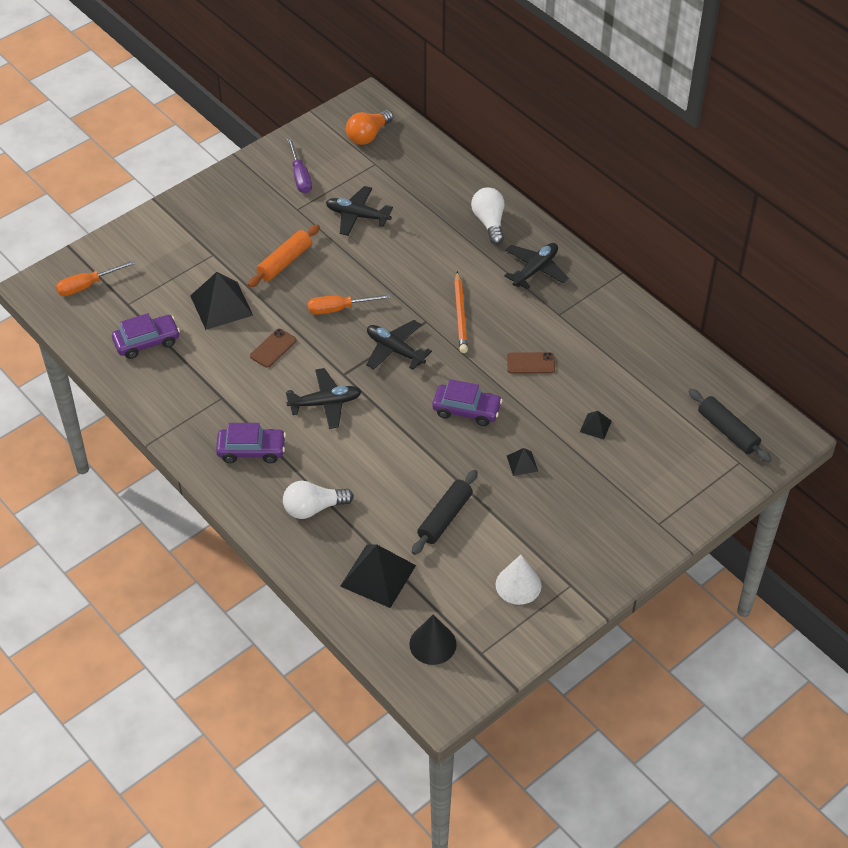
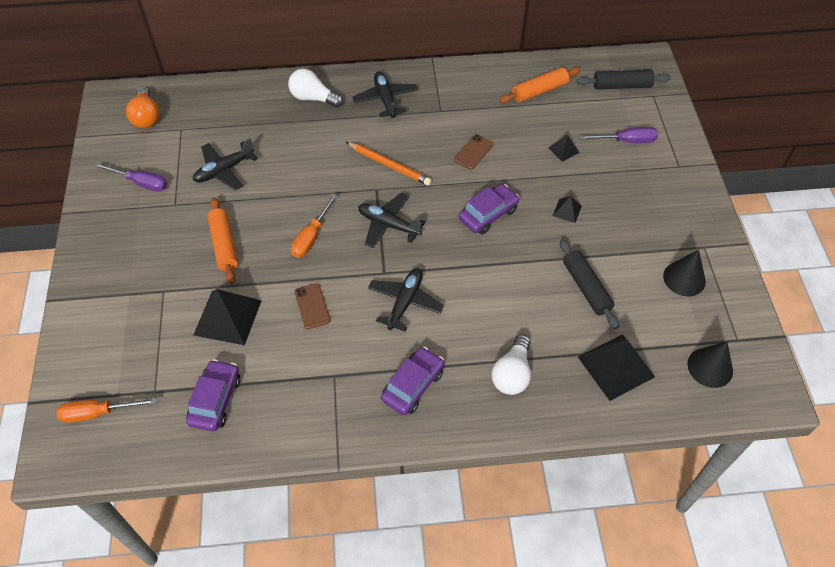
camera: 55 degrees left, 5 degrees up
(87, 285) = (98, 413): orange screwdriver -> orange screwdriver turned 75 degrees clockwise
(395, 350) = (388, 225): black plane -> black plane turned 45 degrees clockwise
(518, 585) = (684, 278): white cone -> black cone
(653, 468) = (626, 141): none -> purple screwdriver
(656, 372) = (539, 91): none -> orange rolling pin

